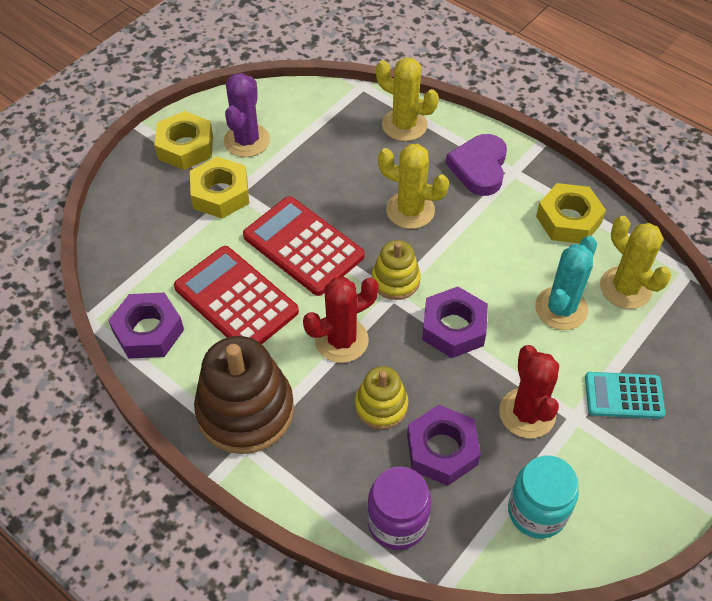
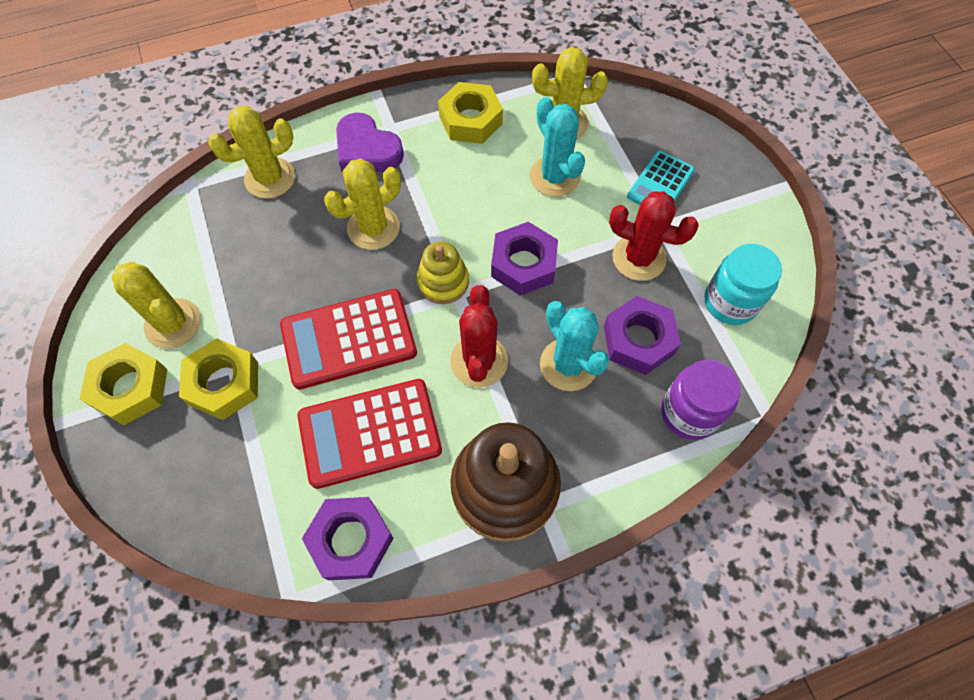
camera: 60 degrees left, 10 degrees up
(247, 141) = (173, 324): purple cactus -> yellow cactus
(381, 406) = (568, 365): yellow stacking toy -> turquoise cactus

